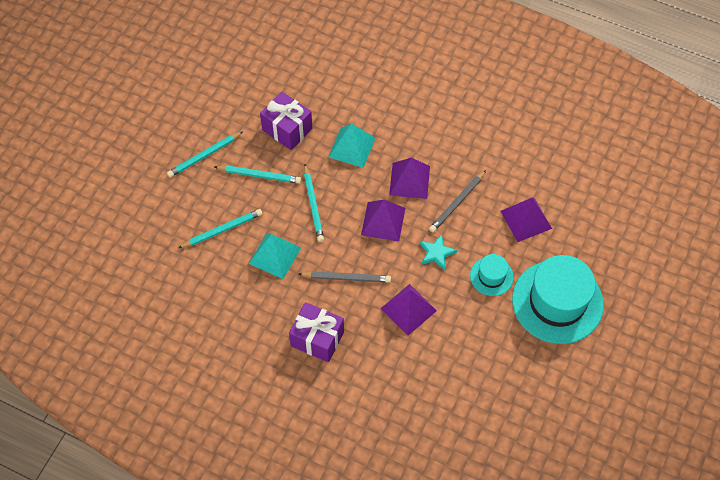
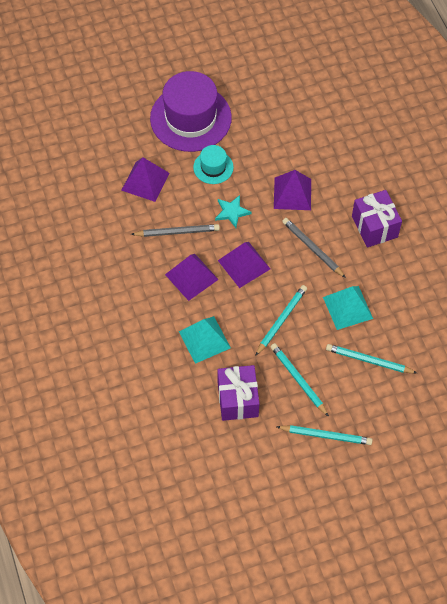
camera: 135 degrees left, 0 degrees up
(557, 302) = (190, 118): turquoise hat -> purple hat

